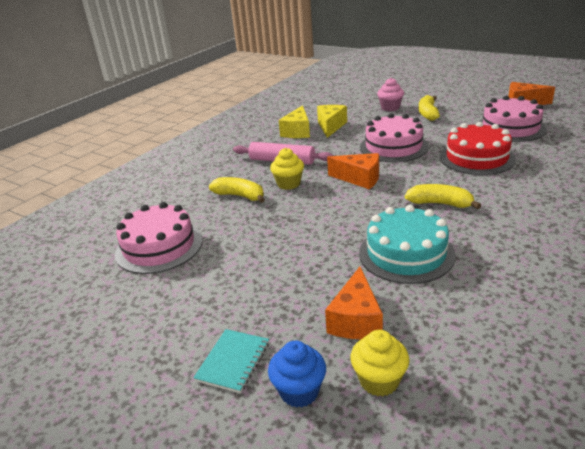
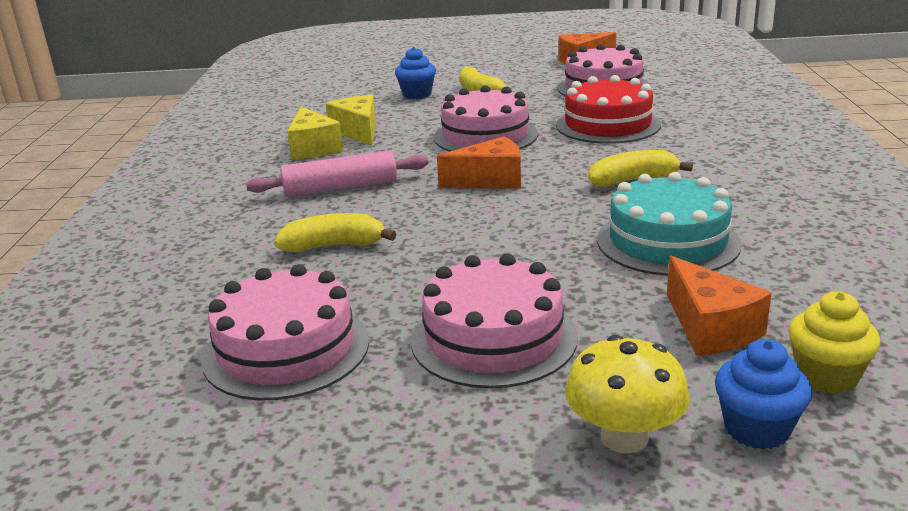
camera: 35 degrees left, 5 degrees down
(233, 361) = (624, 437): turquoise notebook -> yellow mushroom
(245, 278) = (493, 338): none -> pink cake
(288, 184) = (393, 211): yellow cupcake -> none
(390, 108) = (417, 95): pink cupcake -> blue cupcake

